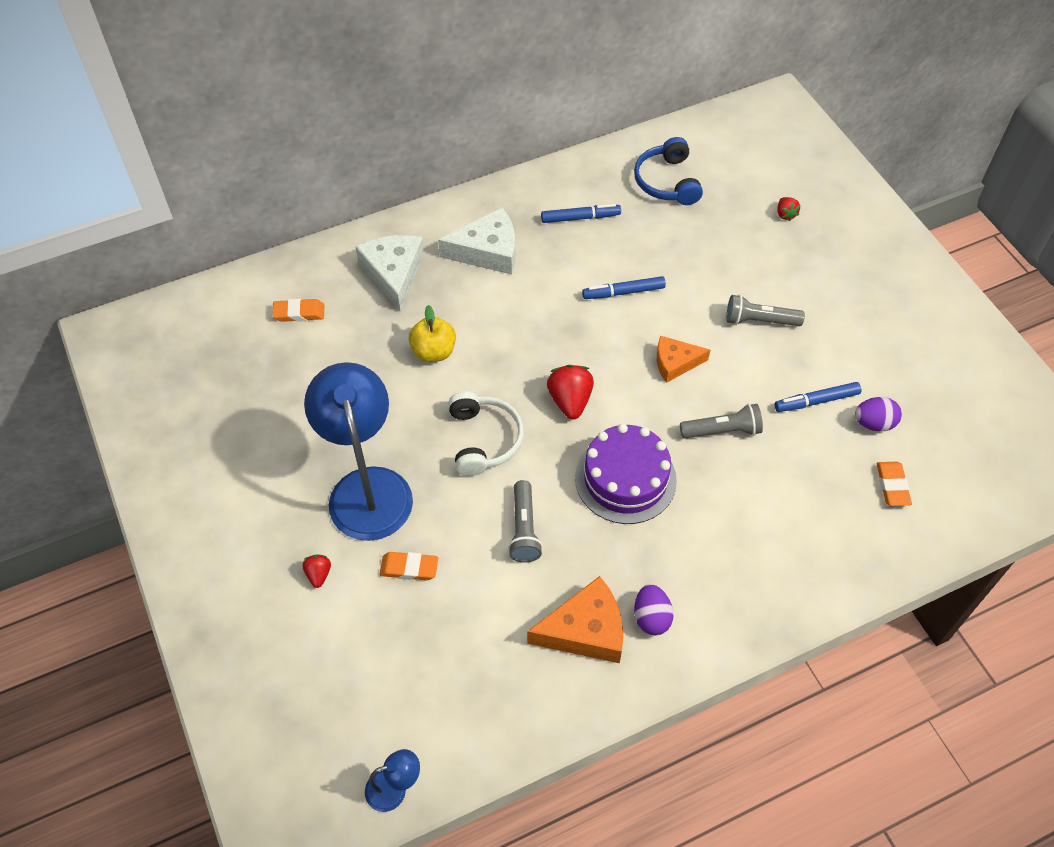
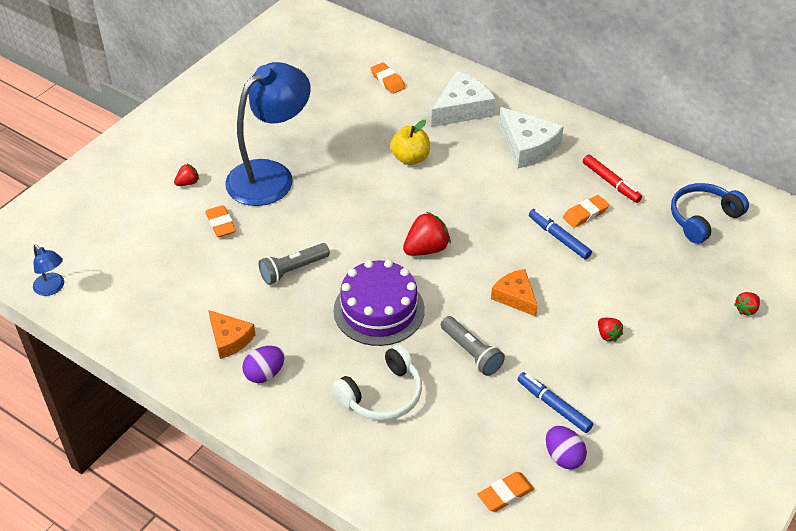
camera: 60 degrees right, 10 degrees down
(484, 439) = (354, 216): white headphones -> white headphones (382, 395)
(580, 218) = (611, 183): blue marker -> red marker
(585, 630) = (229, 339): orange cheese -> orange cheese, size x0.64
(606, 257) = (585, 214): none -> orange eraser
(759, 320) = (607, 335): grey flashlight -> red strawberry

